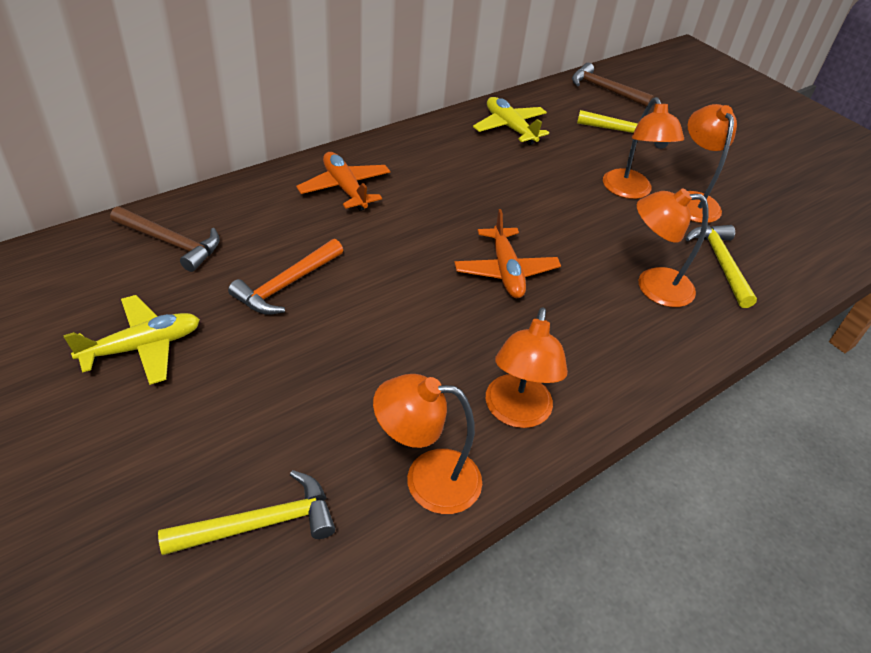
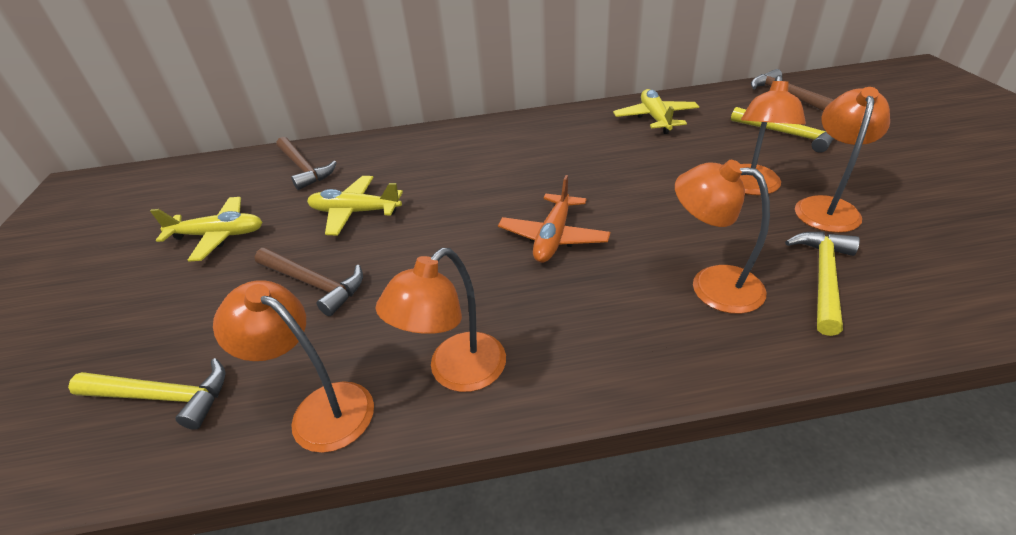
camera: 35 degrees right, 5 degrees down
(286, 285) = (355, 212): orange hammer -> yellow plane
(313, 371) = (314, 284): none -> brown hammer
(345, 188) = (464, 148): orange plane -> none

